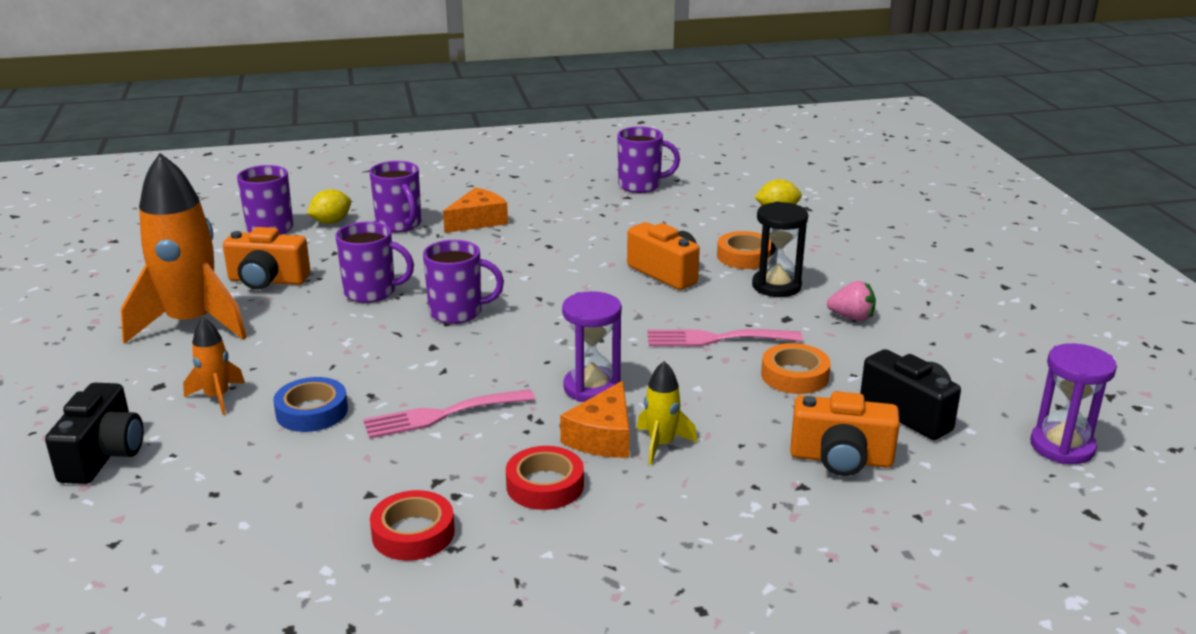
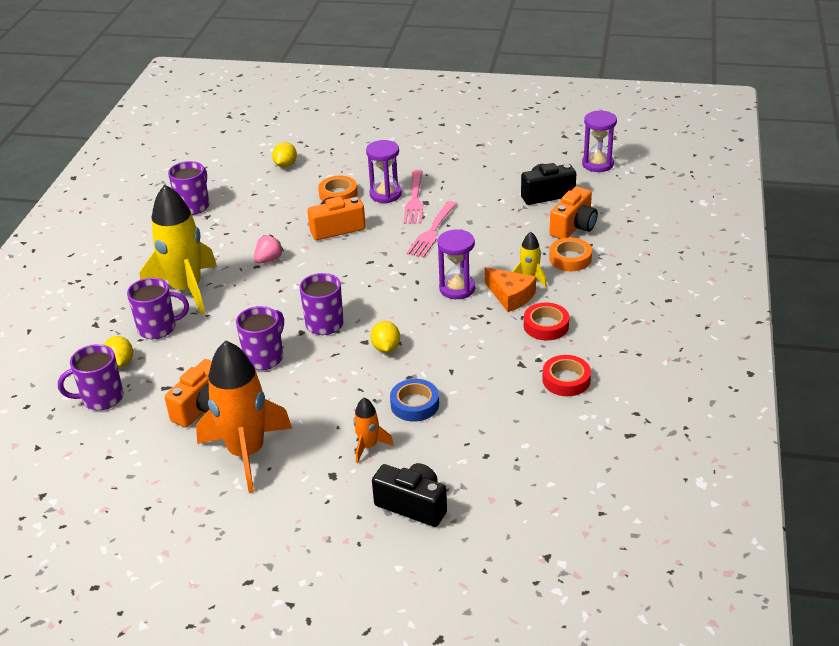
camera: 65 degrees left, 10 degrees up
(425, 364) = (386, 348): none -> yellow lemon
(441, 415) = (452, 351): pink fork -> pink fork (414, 200)
(478, 221) = (186, 289): orange cheese -> yellow rocket
(776, 286) = (385, 194): black hourglass -> purple hourglass
(794, 375) = (489, 217): orange tape -> orange tape (570, 259)
(852, 317) = (440, 181): pink strawberry -> pink strawberry (269, 259)

